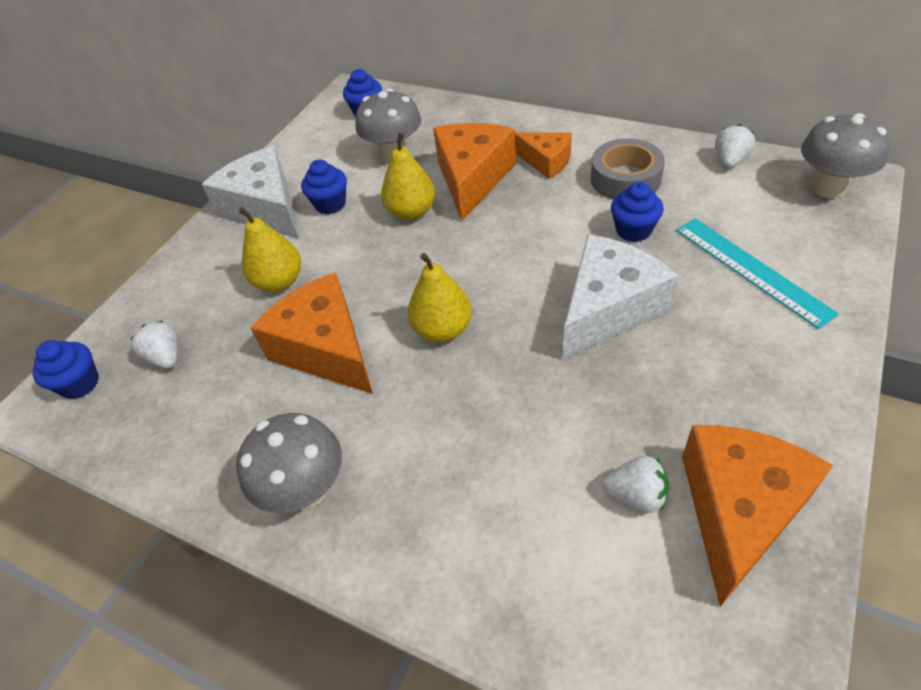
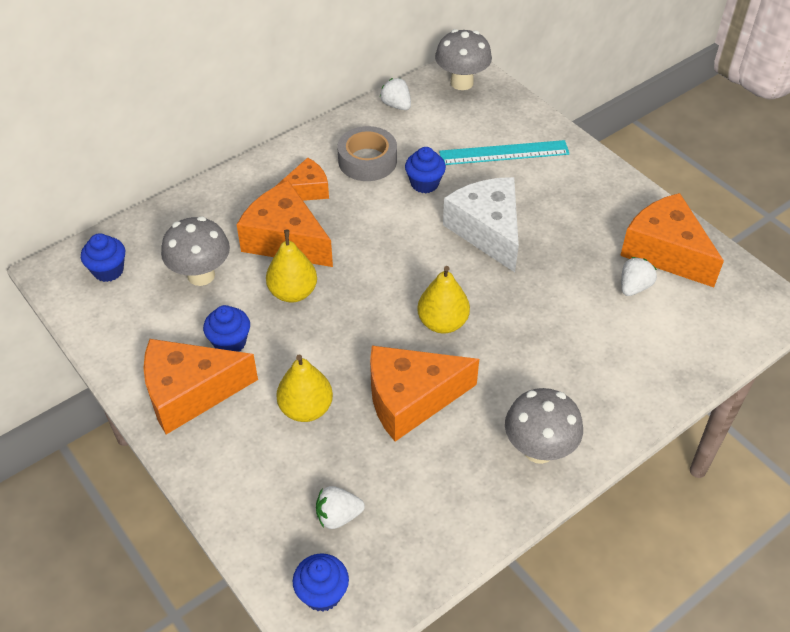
camera: 70 degrees left, 0 degrees up
(265, 209) = (190, 393): white cheese -> orange cheese

